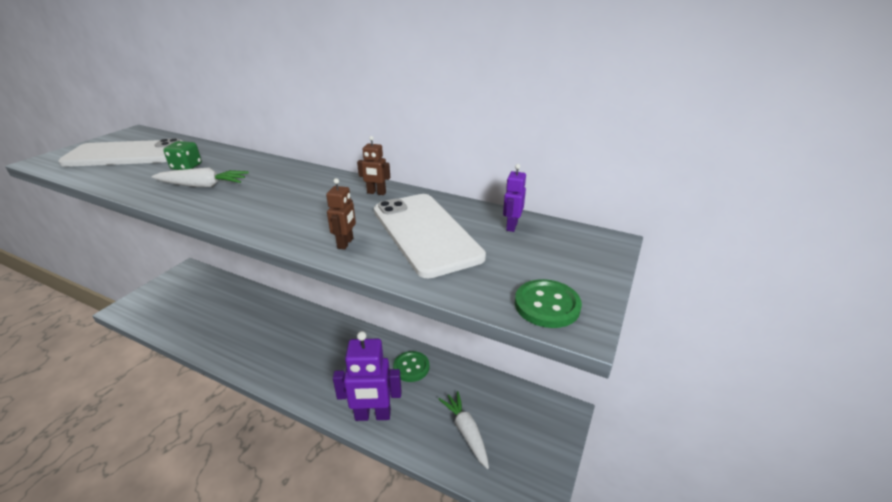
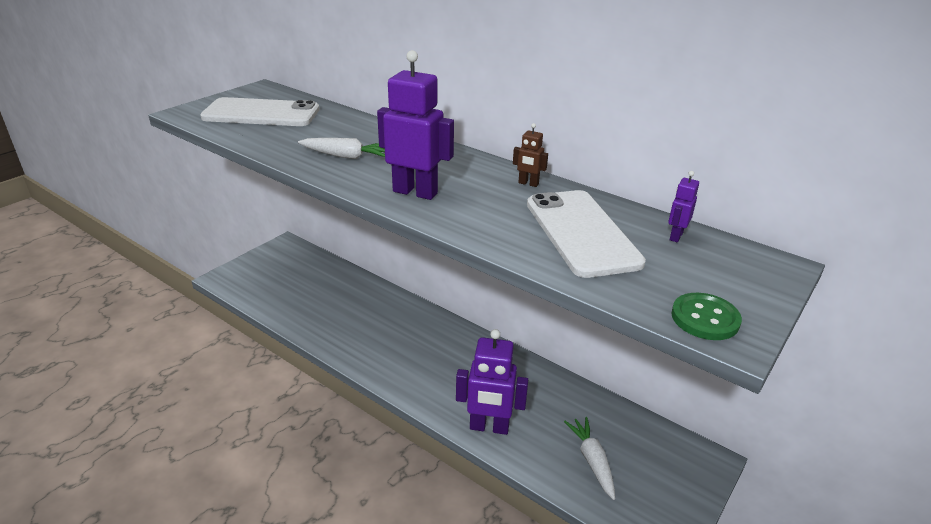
camera: 10 degrees right, 0 degrees up
(186, 167) = (326, 134): green dice -> none
(266, 212) = (415, 192): none -> purple robot
(345, 243) = (499, 233): brown robot -> none
(411, 367) = (534, 385): green button -> none

